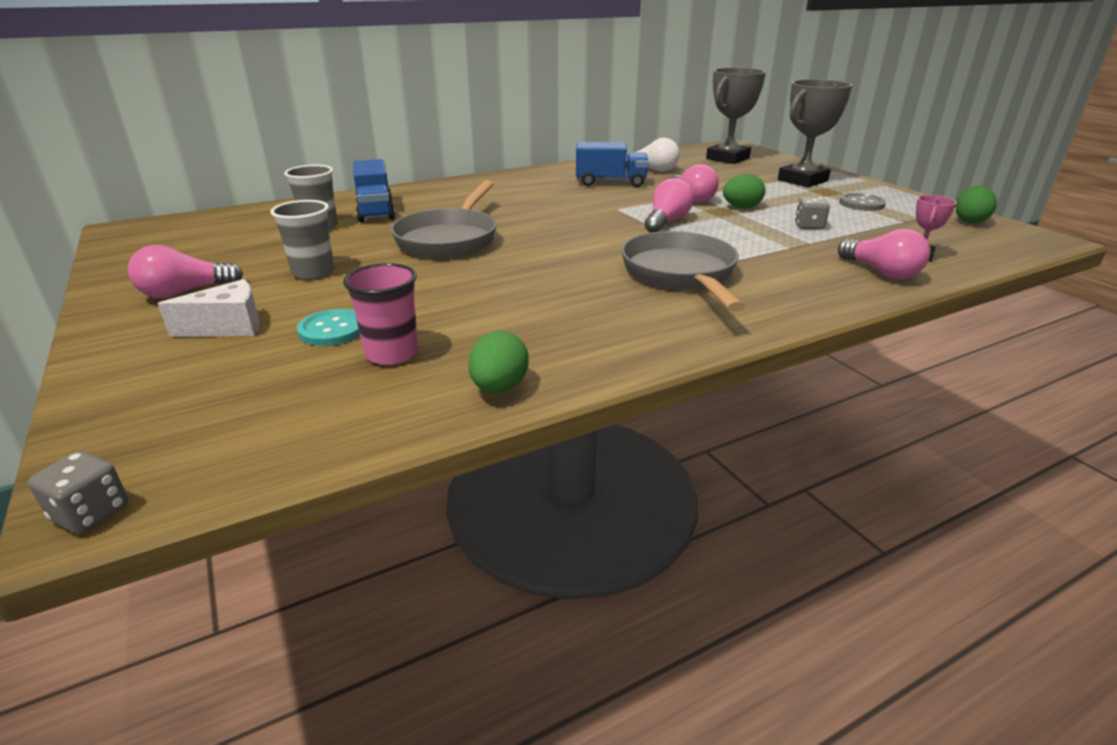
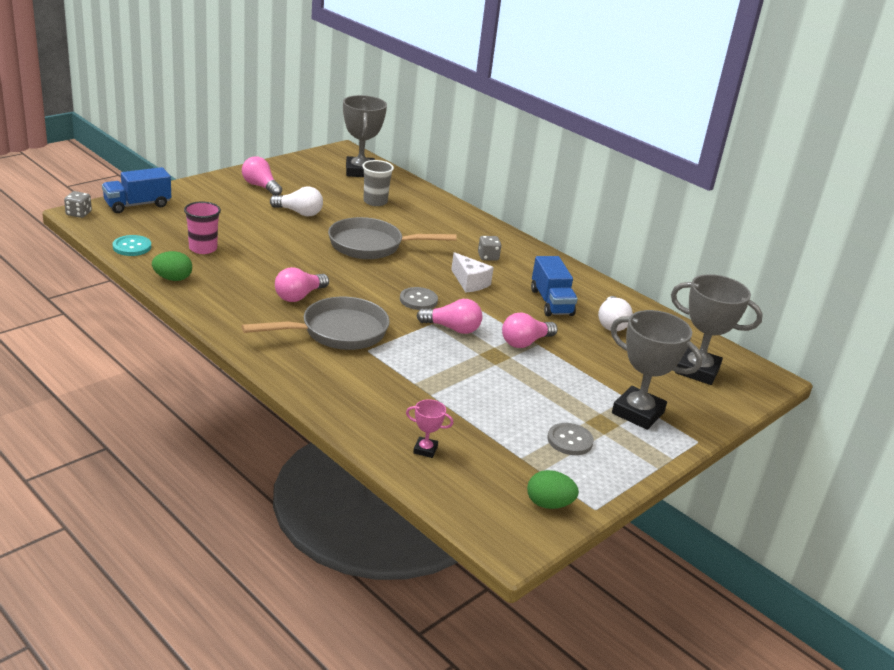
camera: 70 degrees right, 0 degrees up
(212, 226) = (360, 171): none -> grey trophy
(228, 326) = (224, 205): white cheese -> white cheese (470, 282)
(313, 272) = (299, 213): grey cup -> white light bulb
(332, 330) = (226, 230): turquoise button -> turquoise button (132, 247)
(375, 211) = (415, 214): blue truck -> blue truck (137, 205)
(600, 229) = (418, 300): none -> grey button
(741, 207) = (514, 367): green egg -> none
(809, 226) = (478, 399): grey dice -> grey dice (488, 257)
(881, 272) = (375, 421): pink light bulb -> pink light bulb (299, 296)

